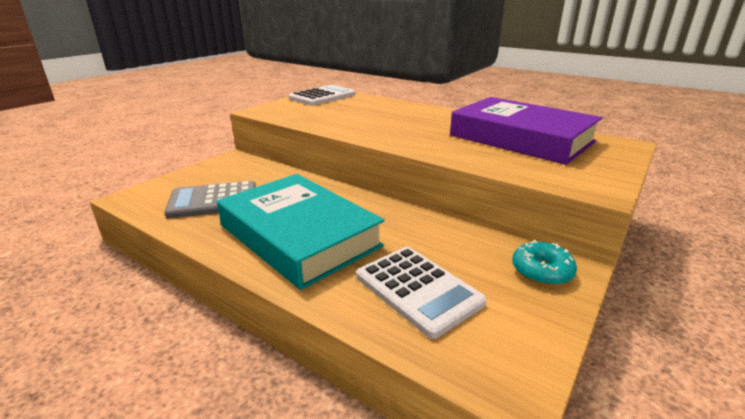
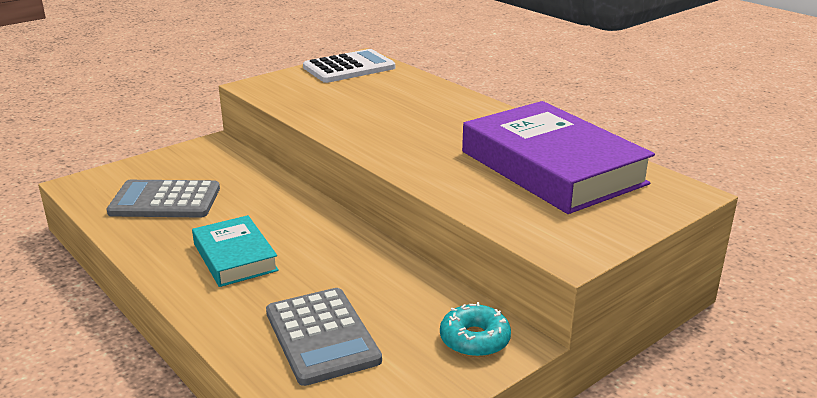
camera: 15 degrees right, 0 degrees up
(299, 235) = (235, 257): turquoise book -> turquoise book, size x0.53
(418, 289) = (322, 336): white calculator -> grey calculator

